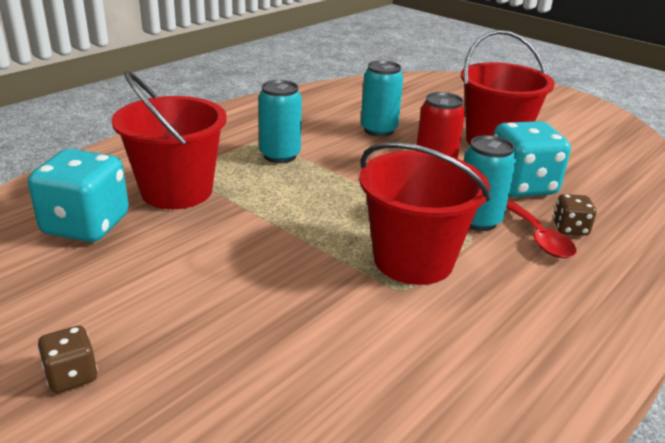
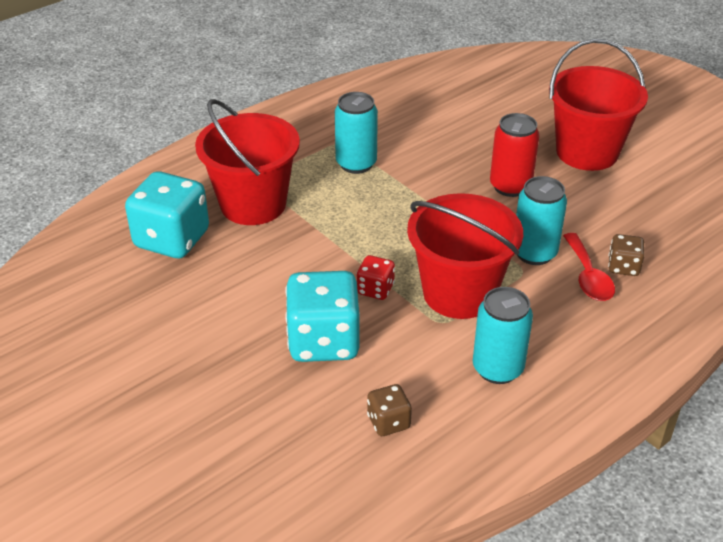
camera: 10 degrees right, 10 degrees up
(71, 376) = (165, 380): brown dice -> brown dice (388, 422)
(321, 261) = (375, 289): none -> red dice
(378, 130) = (465, 132): turquoise can -> turquoise can (497, 368)
(521, 186) = (593, 213): turquoise dice -> turquoise dice (323, 341)

